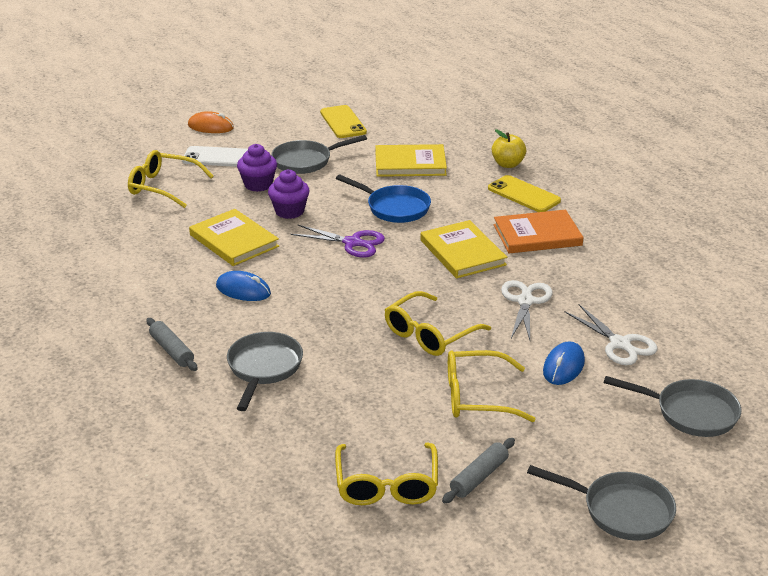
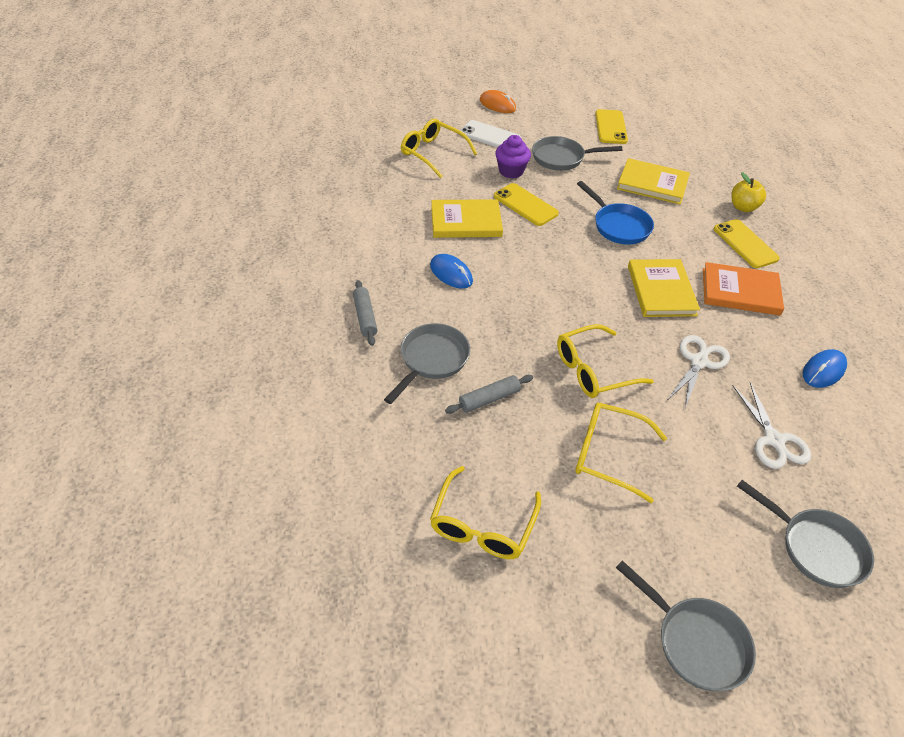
camera: 20 degrees right, 15 degrees up
(234, 240) = (466, 221): yellow book -> yellow book turned 75 degrees counterclockwise
(289, 211) = (525, 205): purple cupcake -> yellow phone
(352, 243) = (565, 252): purple scissors -> none
(479, 477) = (571, 548): grey rolling pin -> grey rolling pin (489, 399)
(563, 366) = (706, 448): blue mouse -> blue mouse (823, 371)

